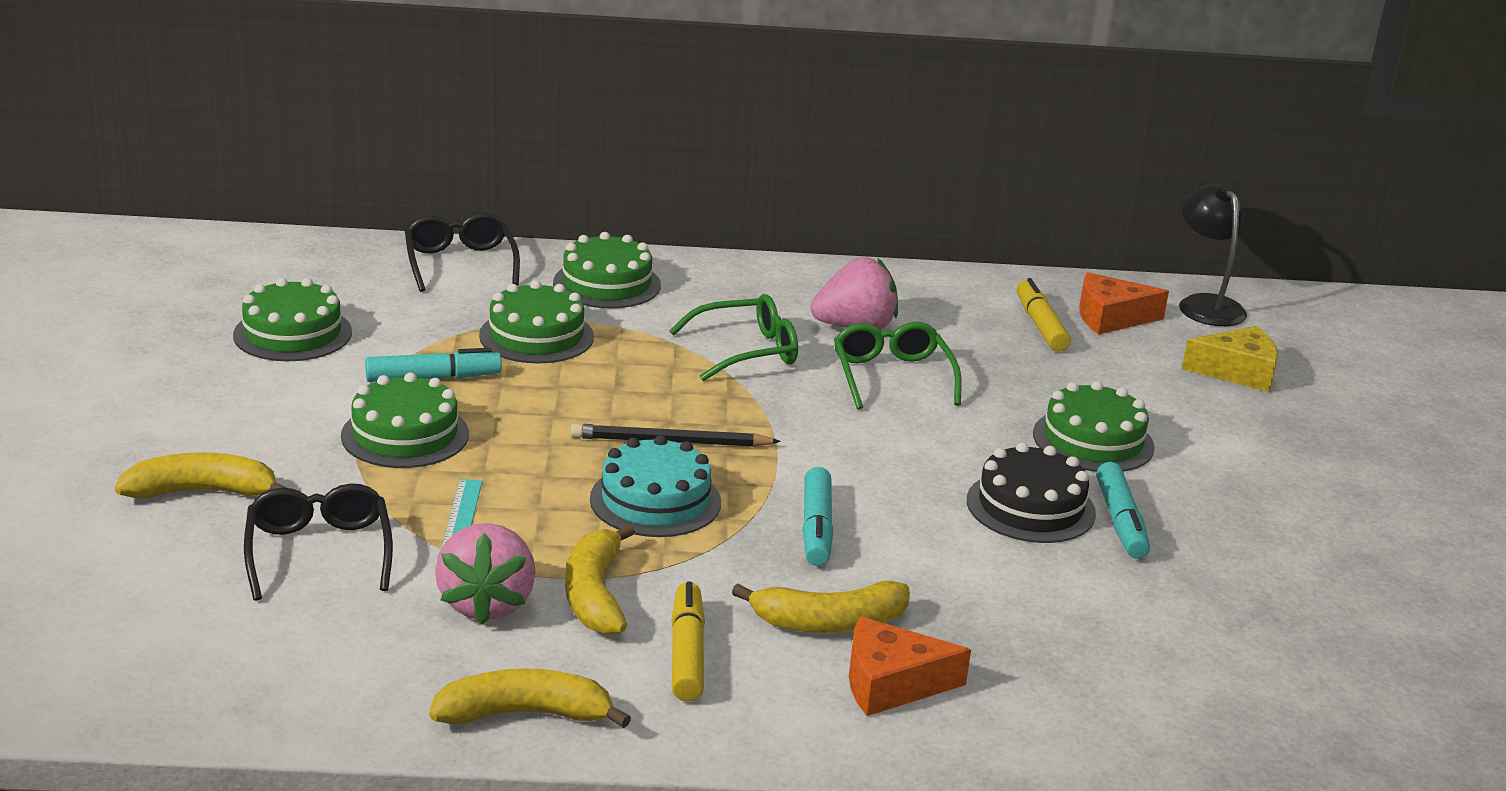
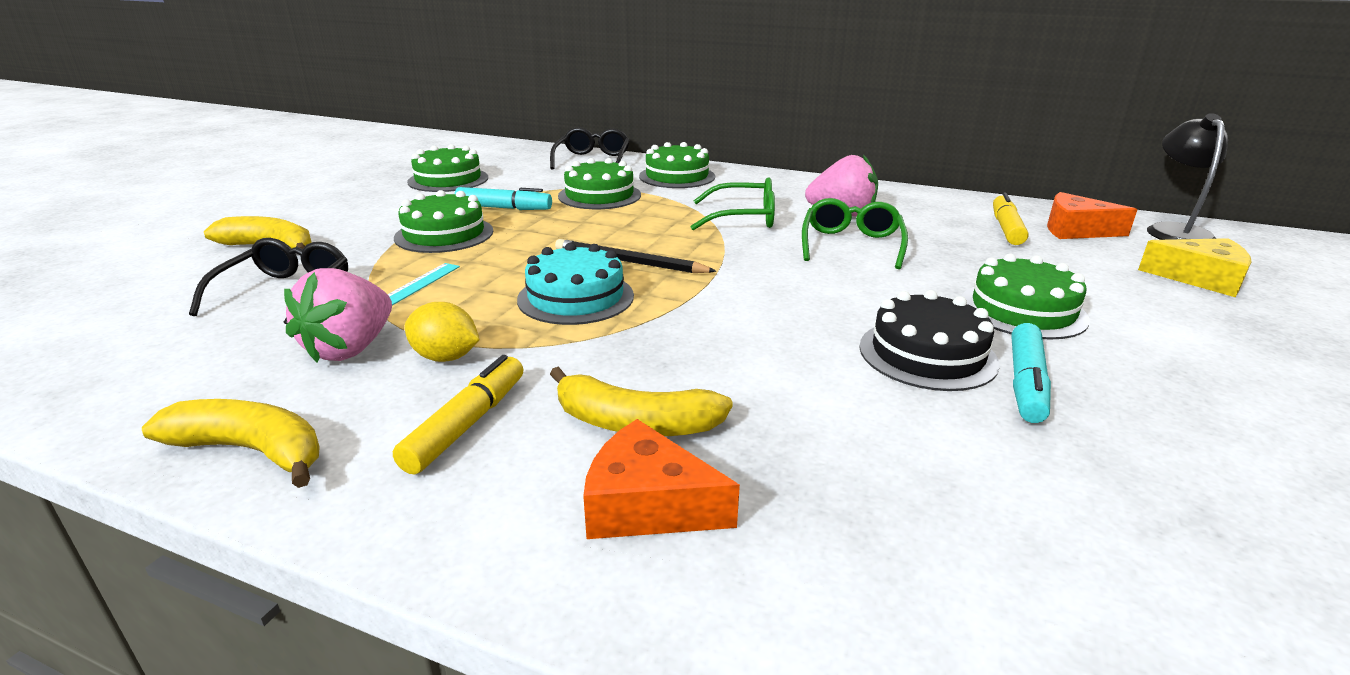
camera: 25 degrees right, 0 degrees up
(595, 594) = (445, 357): yellow banana -> yellow lemon
(816, 528) = (696, 338): turquoise marker -> none

